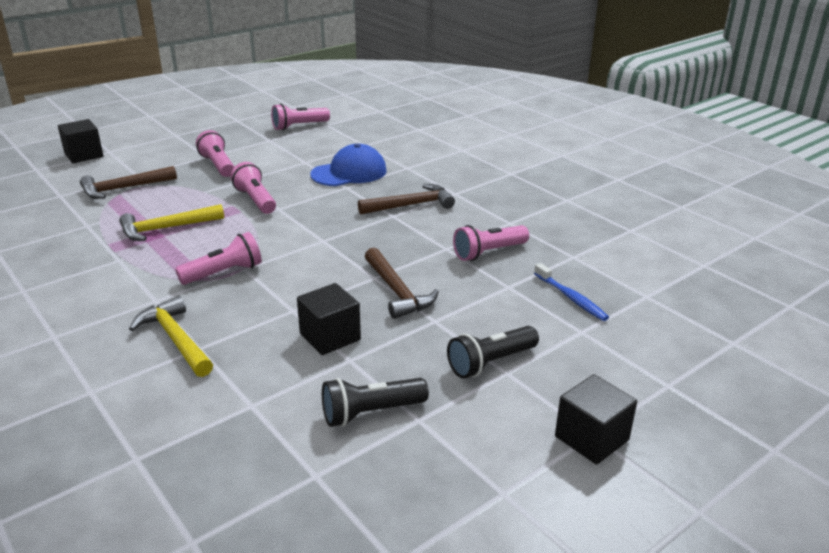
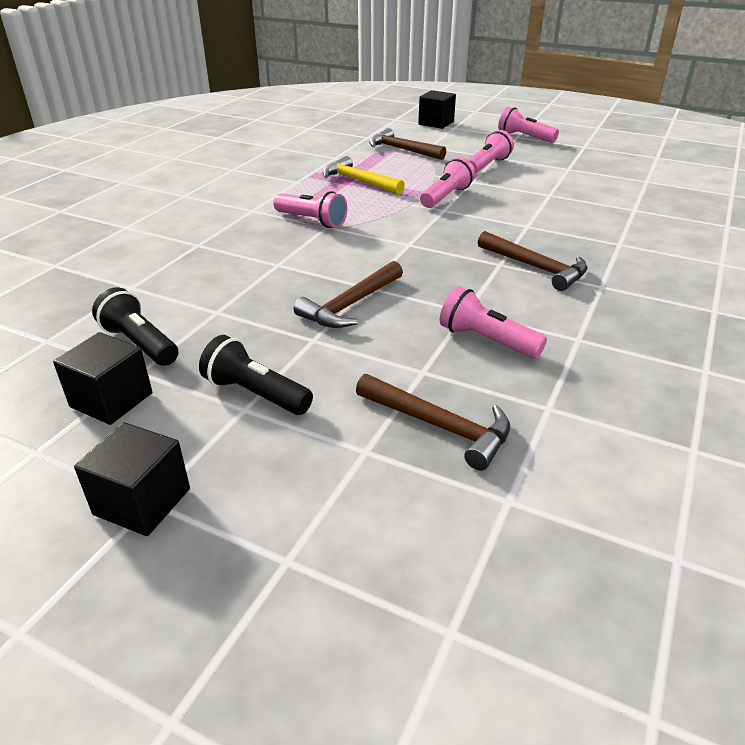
camera: 65 degrees right, 5 degrees up
(176, 339) = (204, 233): yellow hammer -> none
(299, 126) = (619, 171): pink flashlight -> pink flashlight (524, 137)
(330, 337) = (247, 292): black cube -> black cube (111, 400)
(349, 173) = (559, 219): blue cap -> none
(571, 298) = (439, 426): blue toothbrush -> brown hammer

